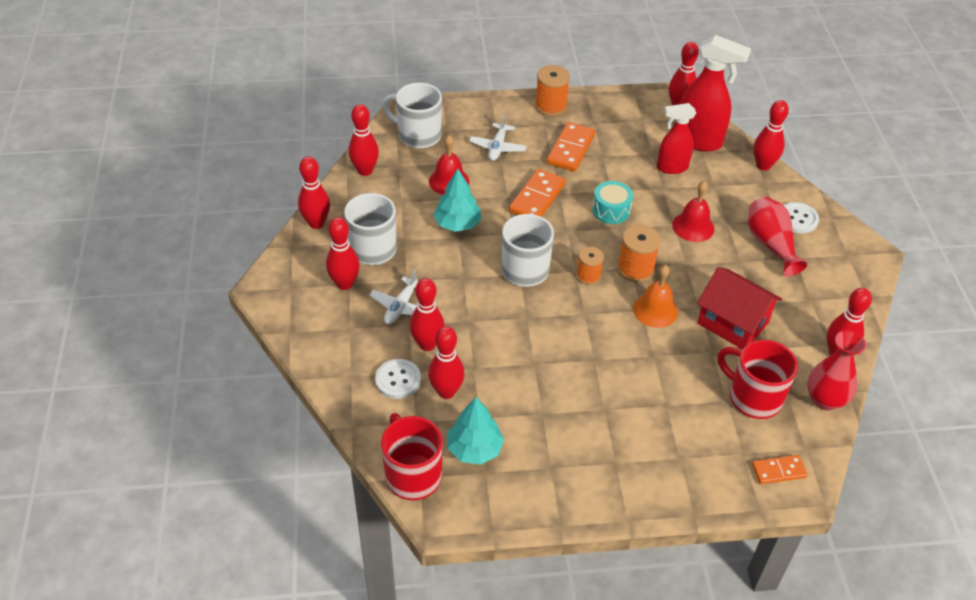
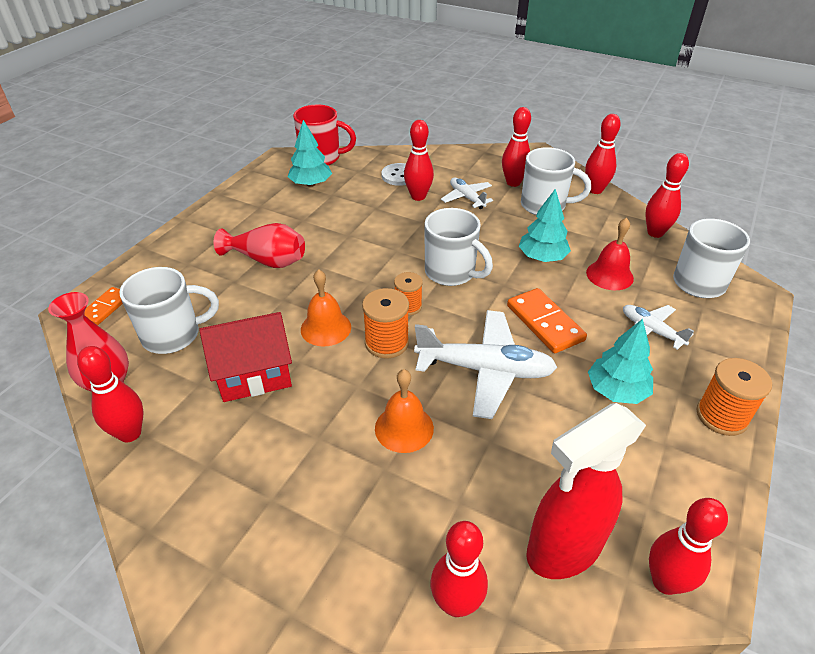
camera: 125 degrees right, 5 degrees down
(446, 392) = (368, 190): red bowling pin -> none
(571, 149) = (616, 391): orange domino -> turquoise tree
(611, 210) = (485, 370): turquoise drum -> white plane
(671, 167) = (523, 475): red spray bottle -> none
(693, 227) = (404, 428): red bell -> orange bell
(753, 397) = (173, 335): red mug -> white mug
(770, 244) = (312, 488): red vase -> red vase (267, 260)
(797, 219) = (323, 559): white button -> none

